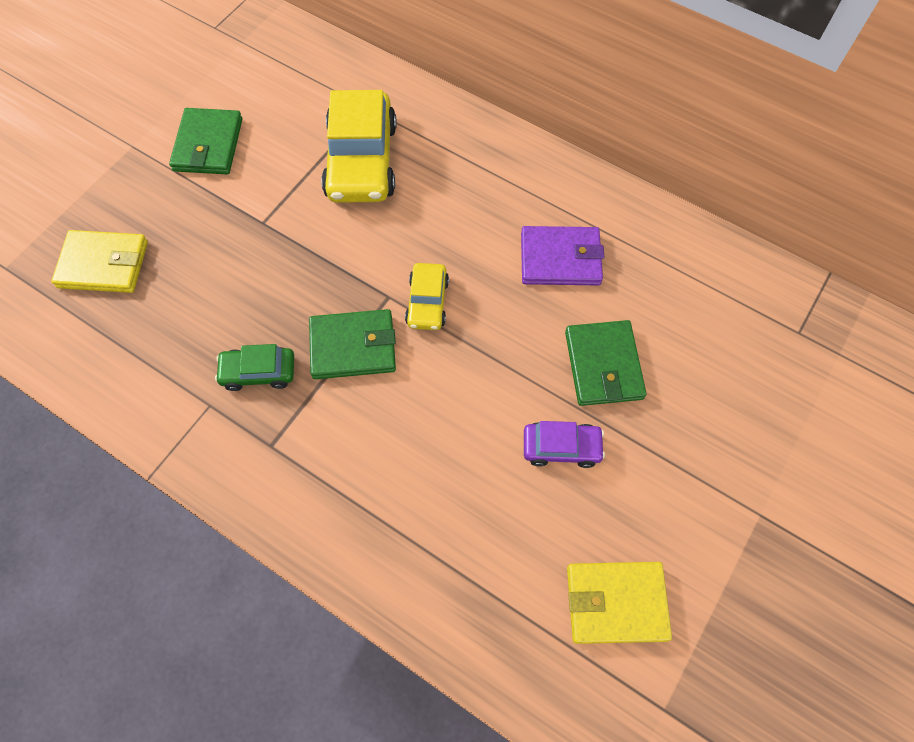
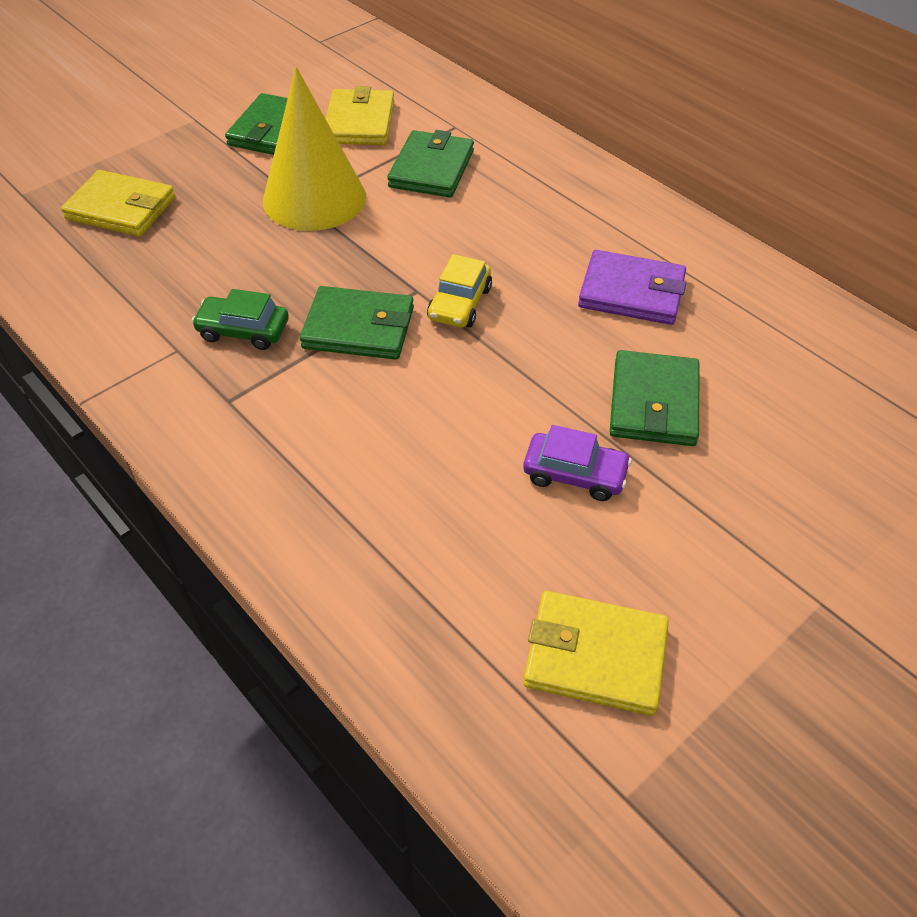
camera: 15 degrees right, 15 degrees down
(271, 215) = (314, 198): none -> yellow cone
(282, 120) = (359, 122): none -> yellow wallet
(361, 161) = (431, 169): yellow car -> green wallet

